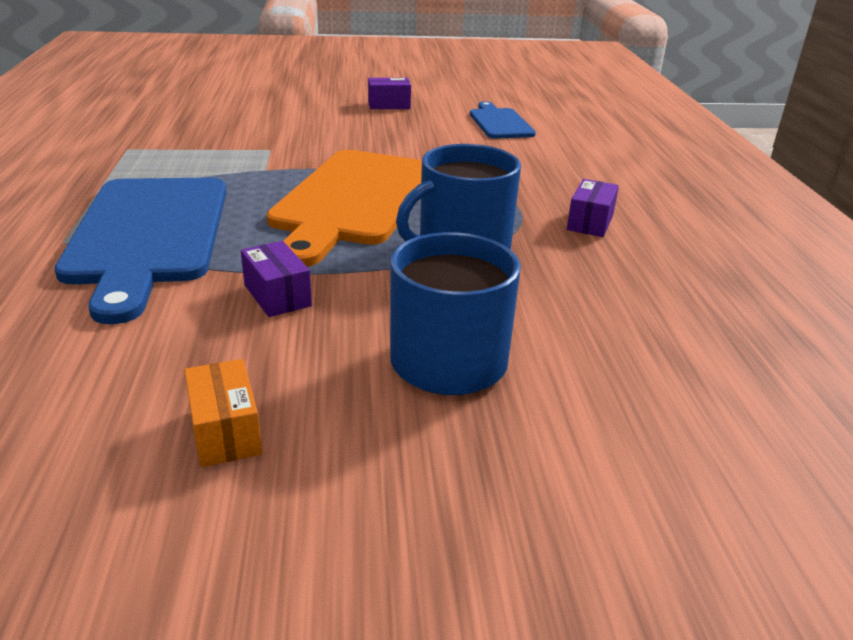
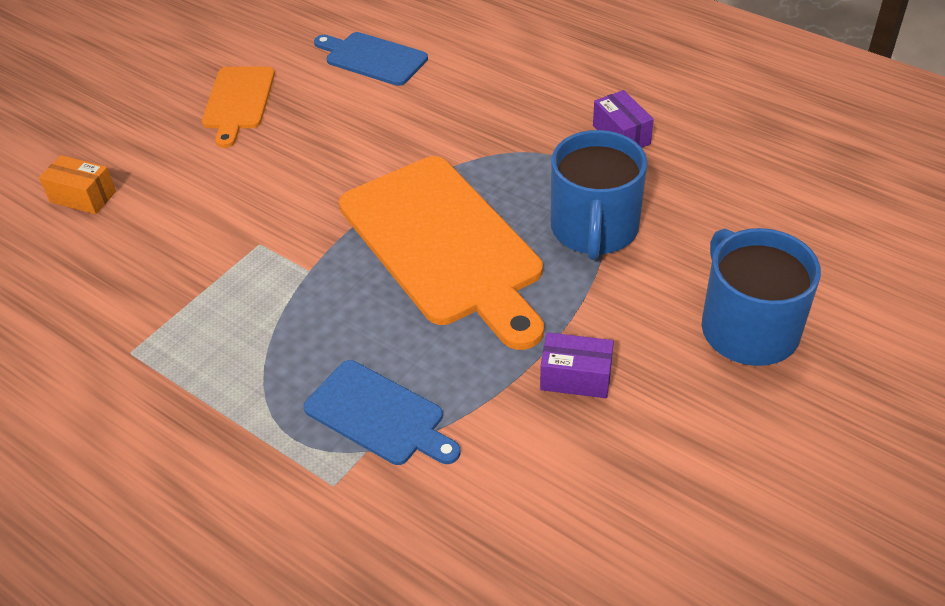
camera: 45 degrees left, 15 degrees up
(148, 234) = (379, 415): blue cutting board -> blue cutting board, size x0.53
(225, 431) = (743, 490): orange box -> orange box (83, 197)
(389, 105) = (238, 101): purple box -> orange cutting board

